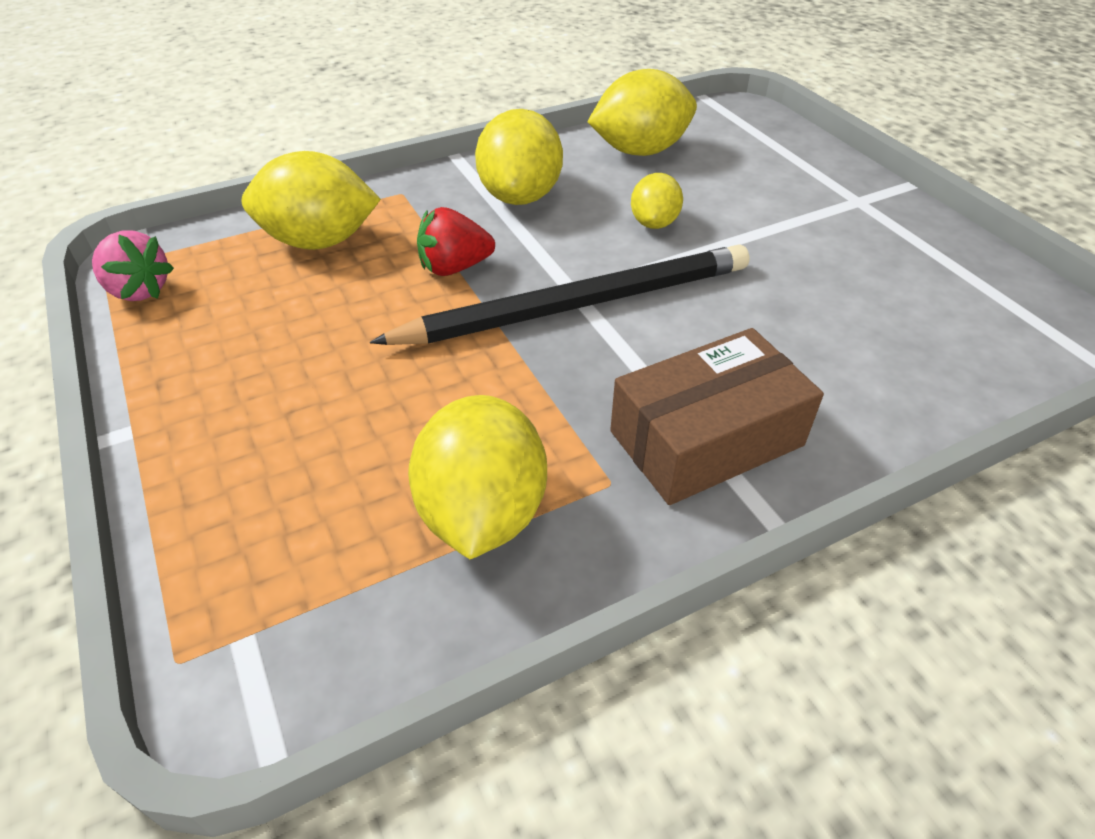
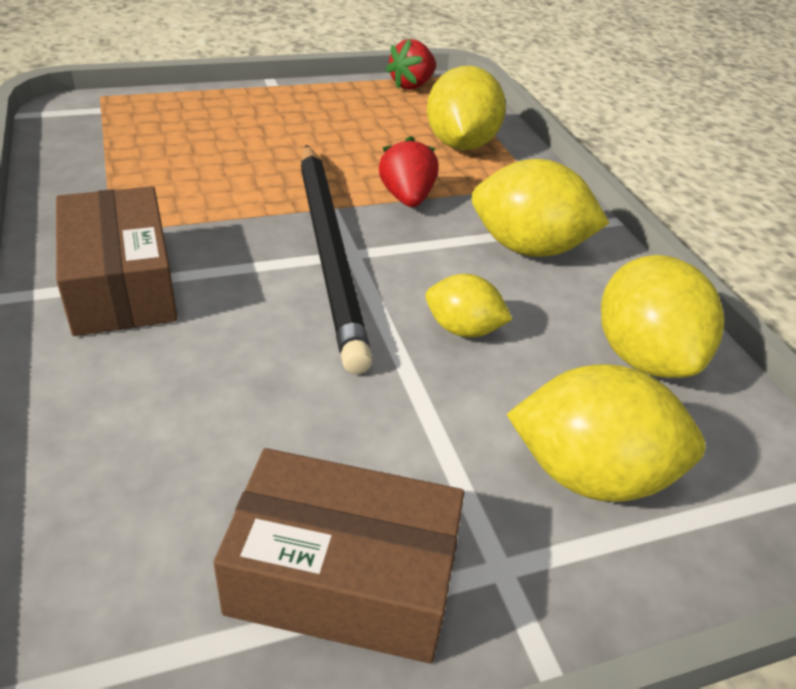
camera: 95 degrees right, 5 degrees down
(139, 290) = (412, 85): pink strawberry -> red strawberry
(482, 512) = (125, 178): yellow lemon -> yellow lemon (590, 474)
(912, 252) = (343, 577): none -> brown box

